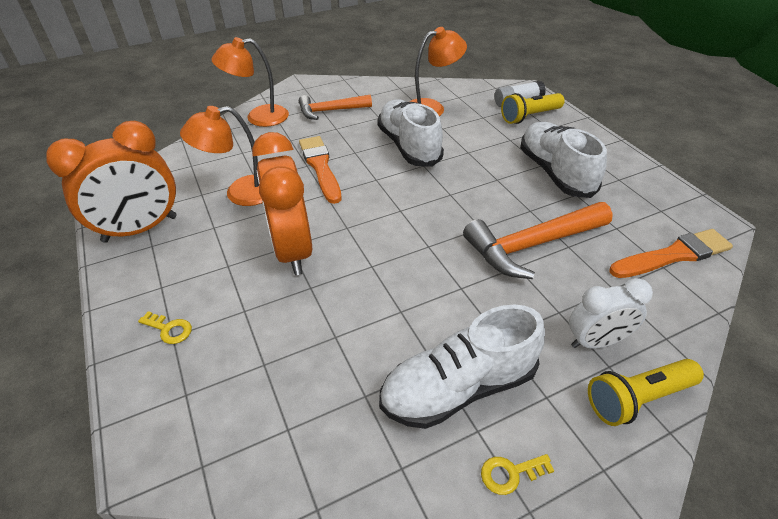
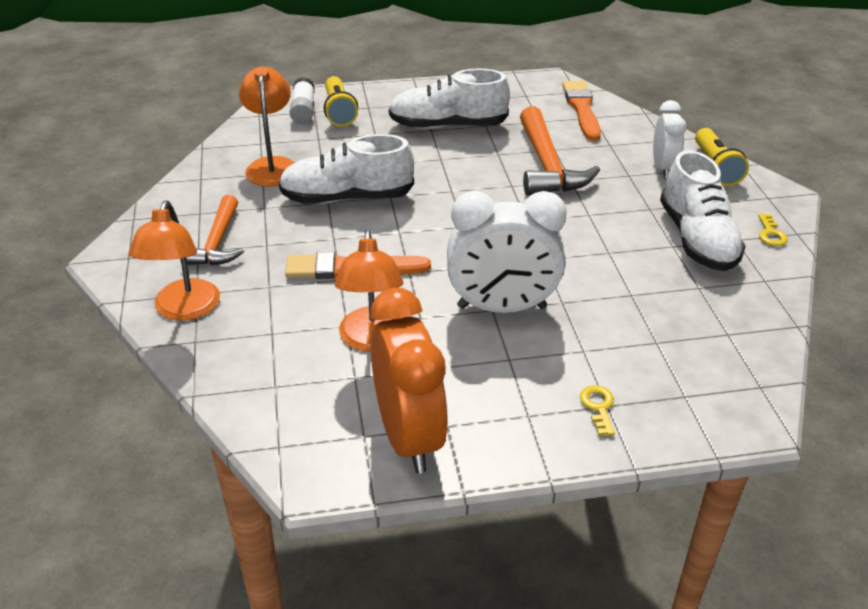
camera: 75 degrees left, 5 degrees down
(169, 329) = (598, 407): yellow key -> yellow key turned 45 degrees counterclockwise
(292, 250) = (501, 307): orange clock -> white clock

